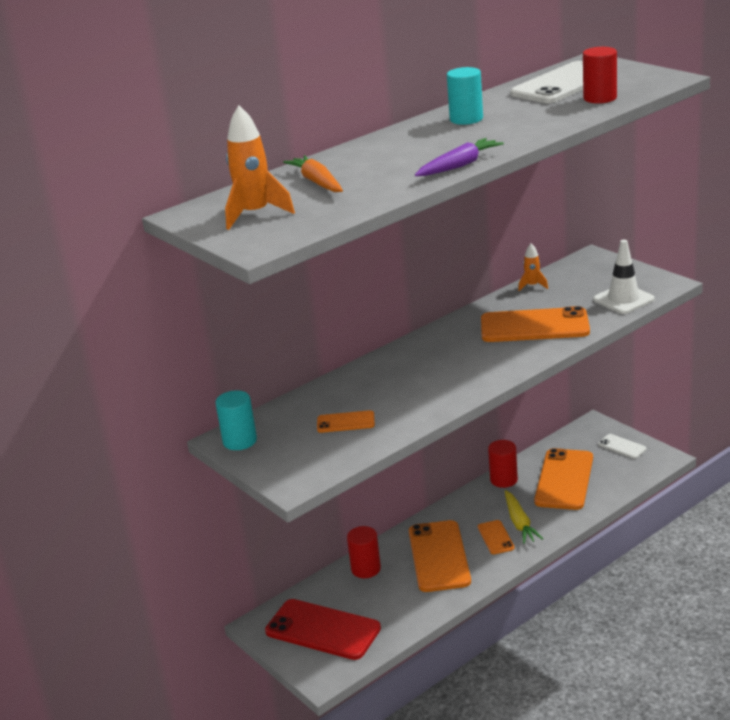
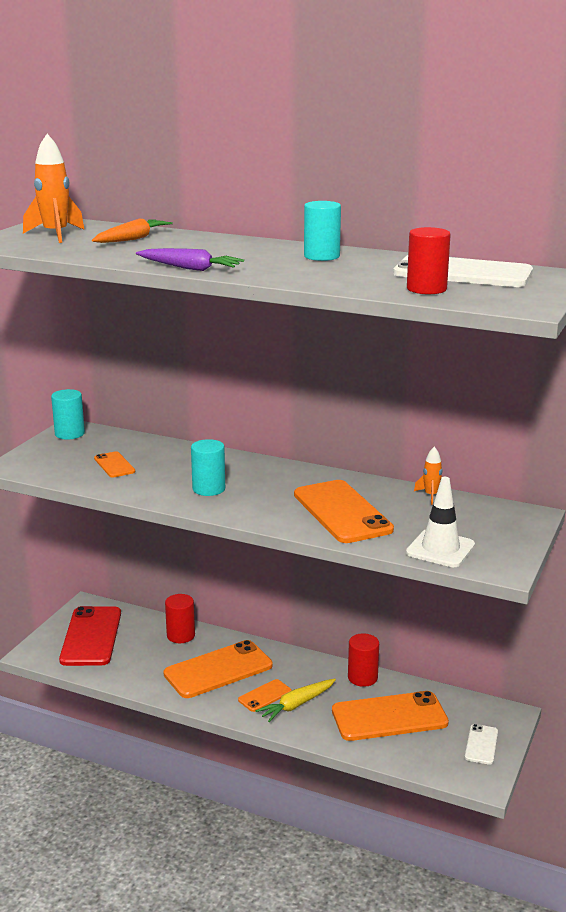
camera: 60 degrees right, 5 degrees down
(442, 379) = (209, 489): none -> turquoise cylinder

